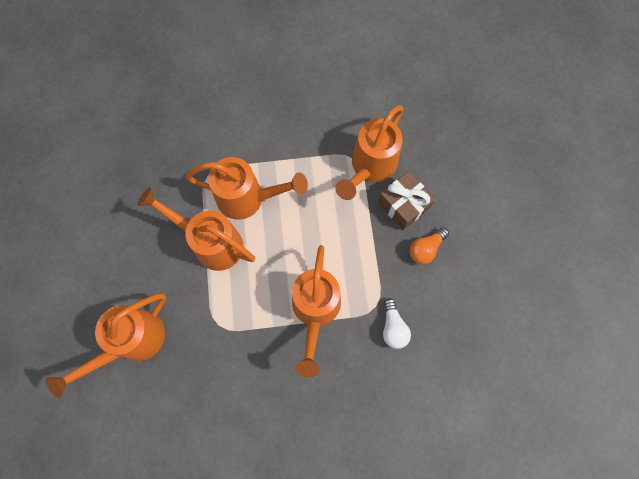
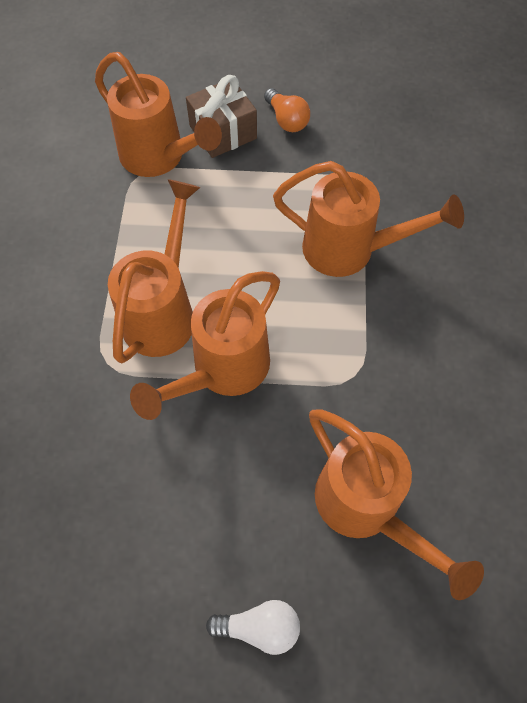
camera: 80 degrees left, 10 degrees down
(393, 327) = (383, 169): white light bulb -> white light bulb (259, 627)

